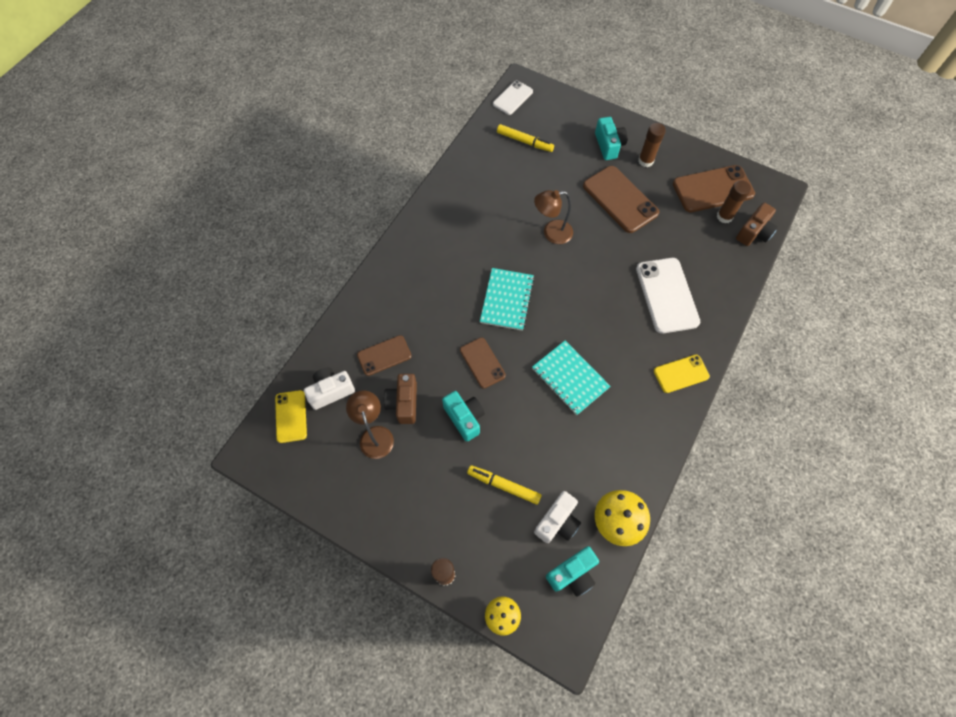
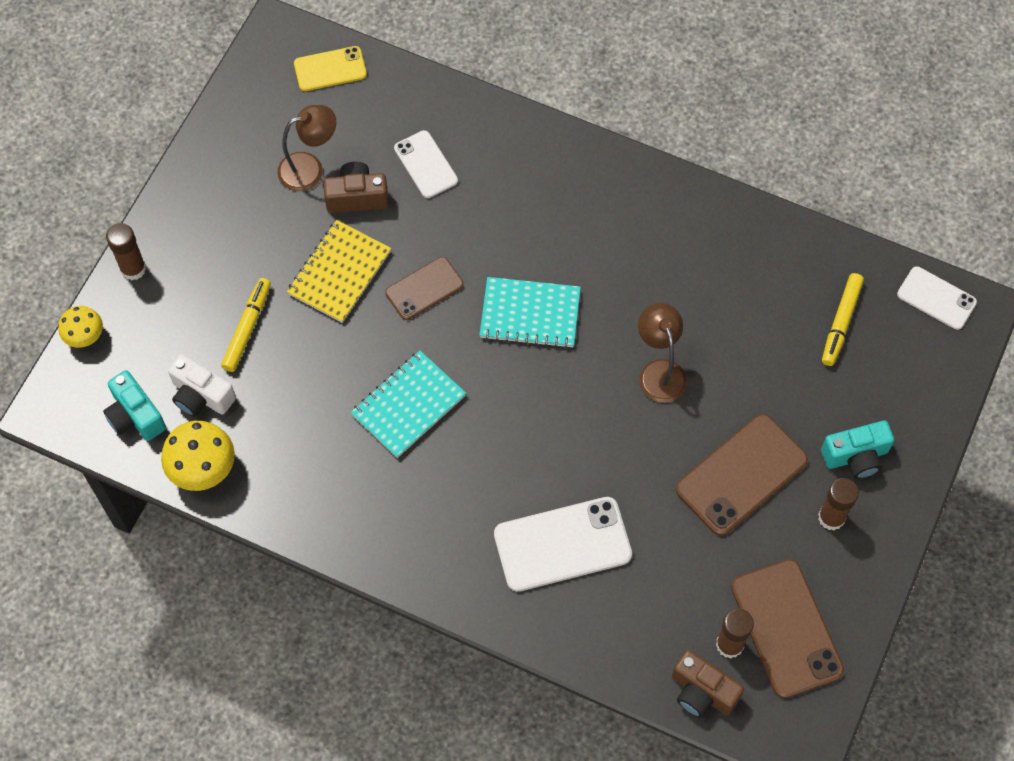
camera: 85 degrees right, 0 degrees up
(331, 391) = (368, 109): white camera -> none
(384, 355) = (425, 164): brown phone -> white phone
(464, 418) = (339, 273): turquoise camera -> yellow notebook
(681, 373) = (427, 561): yellow phone -> none

